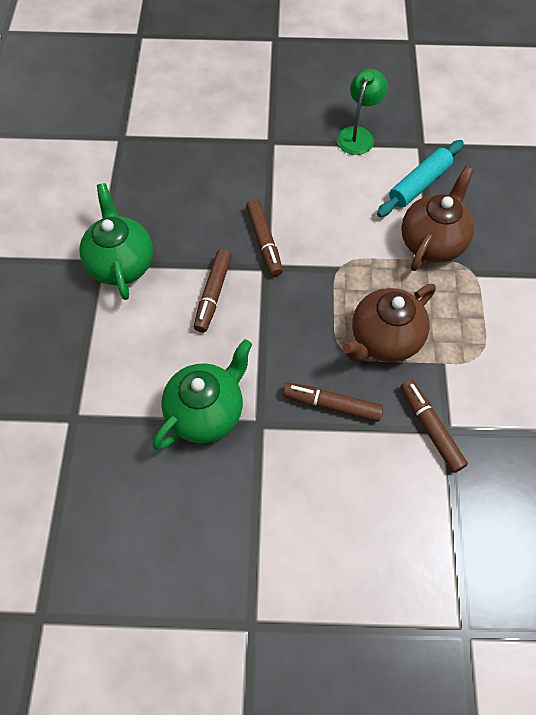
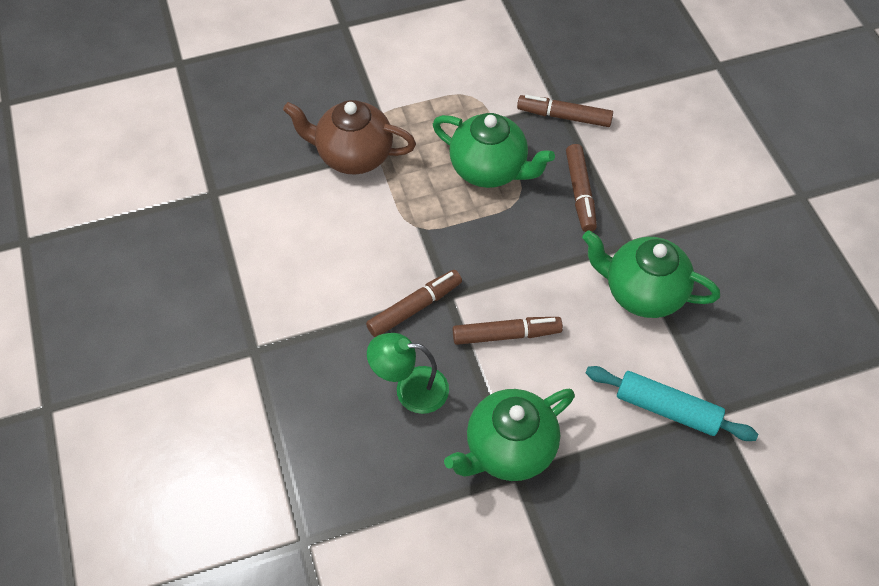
camera: 110 degrees left, 5 degrees down
(358, 135) = (214, 259): green lamp -> green lamp (410, 389)
(384, 339) = (489, 169): brown teapot -> green teapot
(419, 184) = (275, 182): turquoise rolling pin -> turquoise rolling pin (667, 409)
(430, 428) = (564, 116): brown marker -> brown marker turned 60 degrees clockwise

